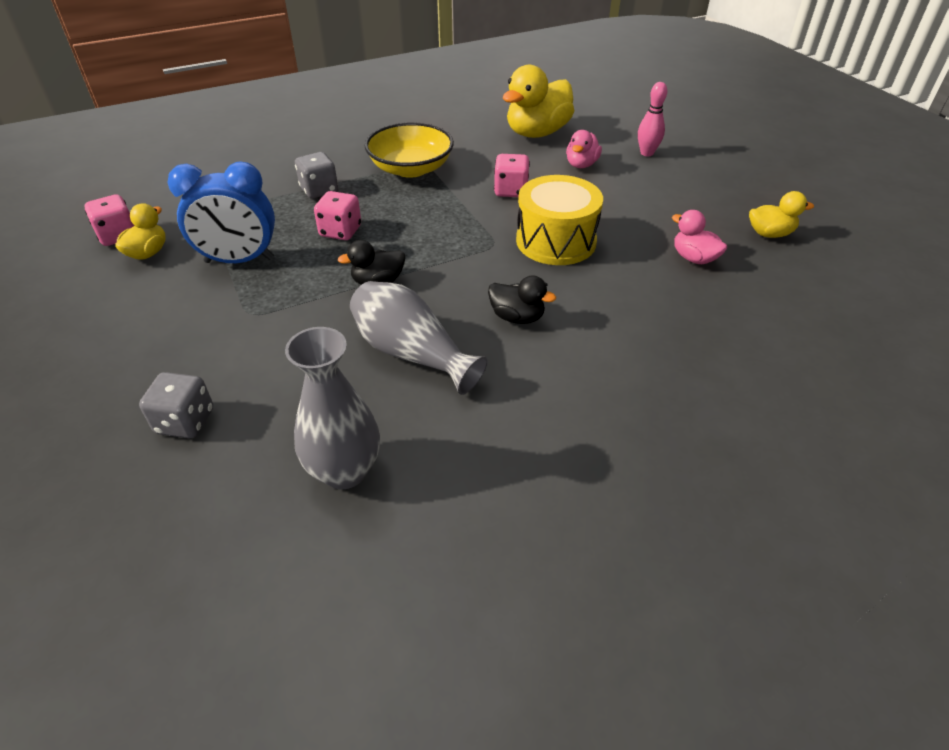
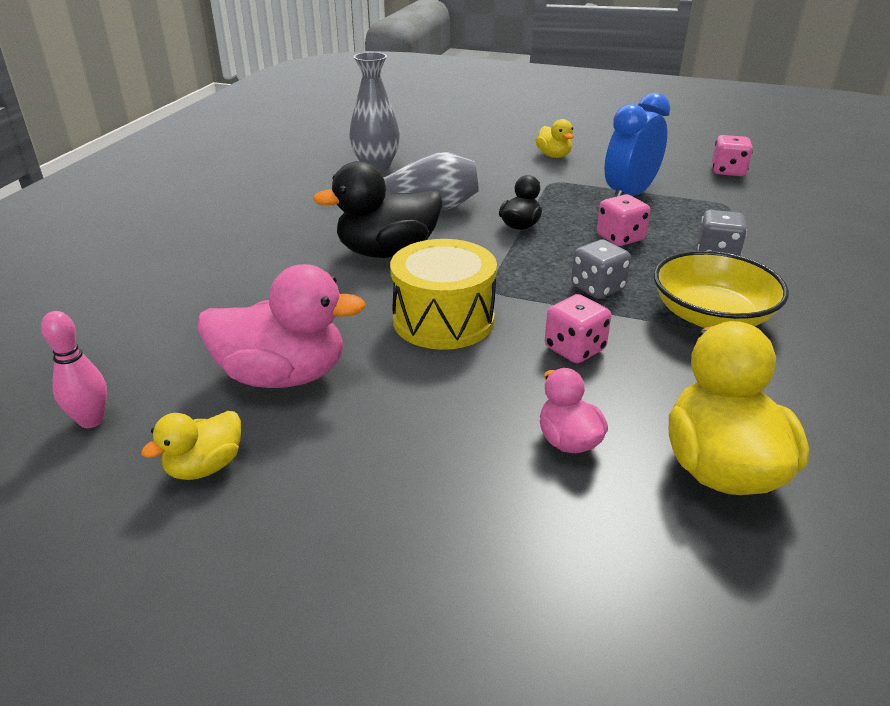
camera: 135 degrees right, 10 degrees down
(148, 253) = (685, 174): yellow duck -> yellow duck (554, 156)
(185, 421) = (480, 148): grey dice -> grey dice (597, 288)
(517, 317) = (387, 252): black duck -> black duck, size x1.88
(646, 153) = (518, 536): pink bowling pin -> pink bowling pin (91, 420)
(694, 258) = (283, 376): pink duck -> pink duck, size x1.88

